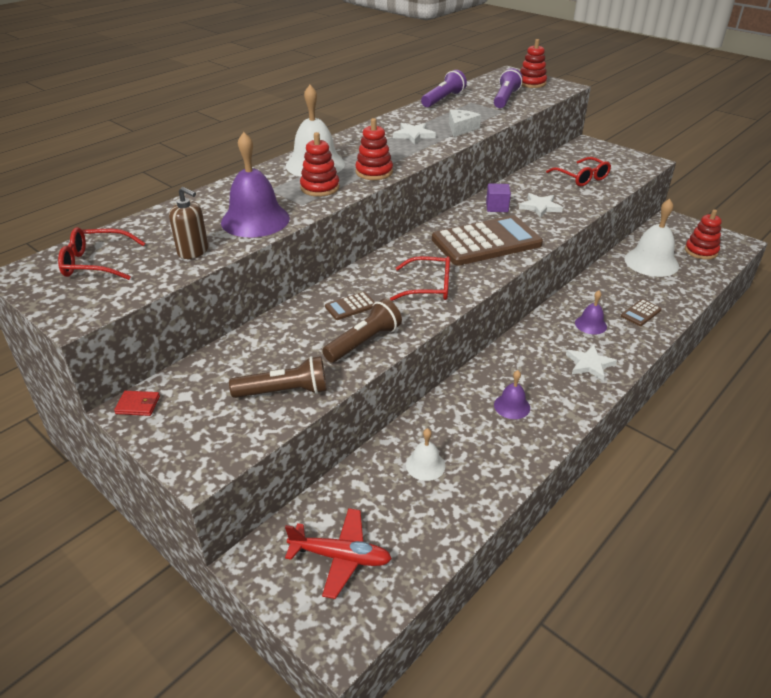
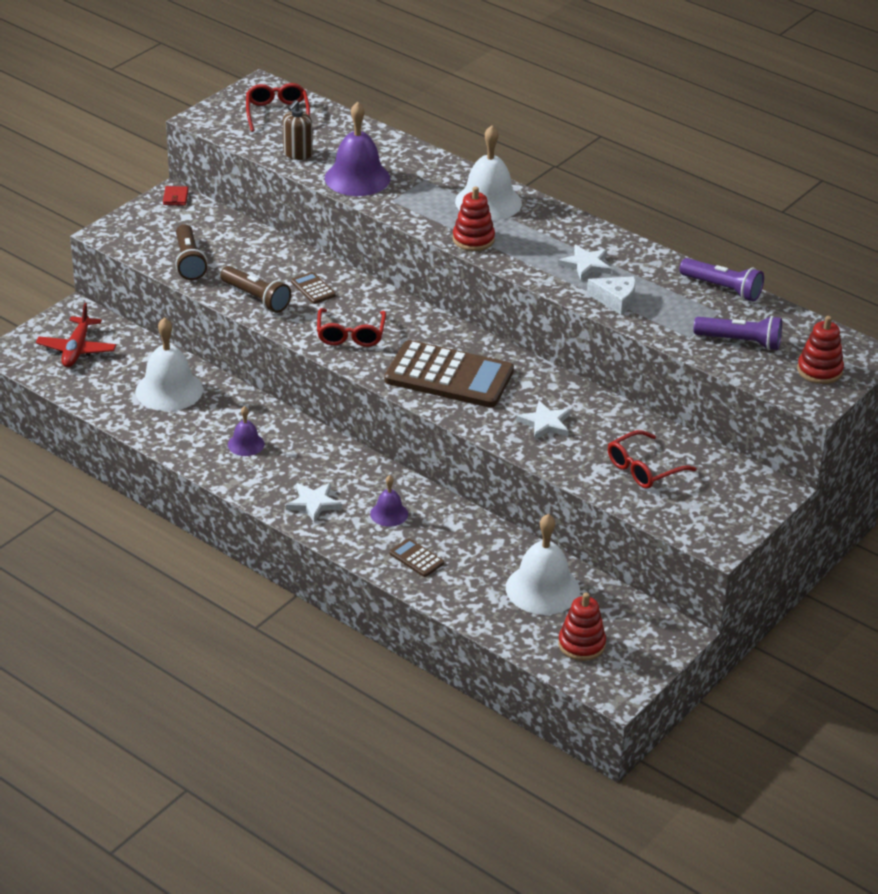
camera: 85 degrees right, 0 degrees up
(320, 188) = (430, 208): red stacking toy -> none
(425, 465) = (169, 390): white bell -> white bell, size x1.89
(486, 242) = (449, 376): brown calculator -> brown calculator turned 45 degrees counterclockwise
(497, 207) = (539, 388): purple cube -> none

